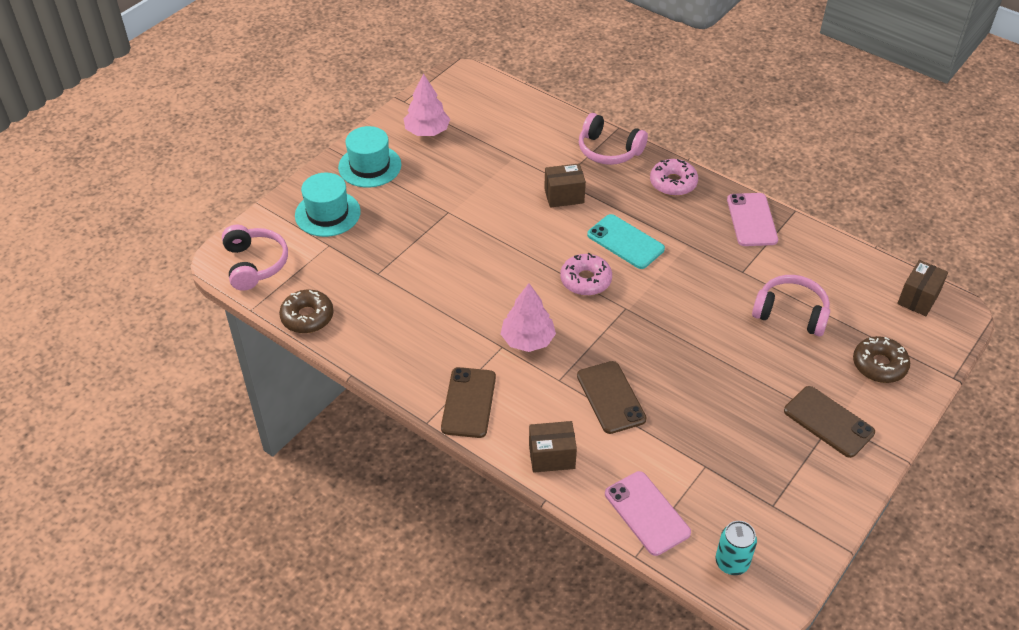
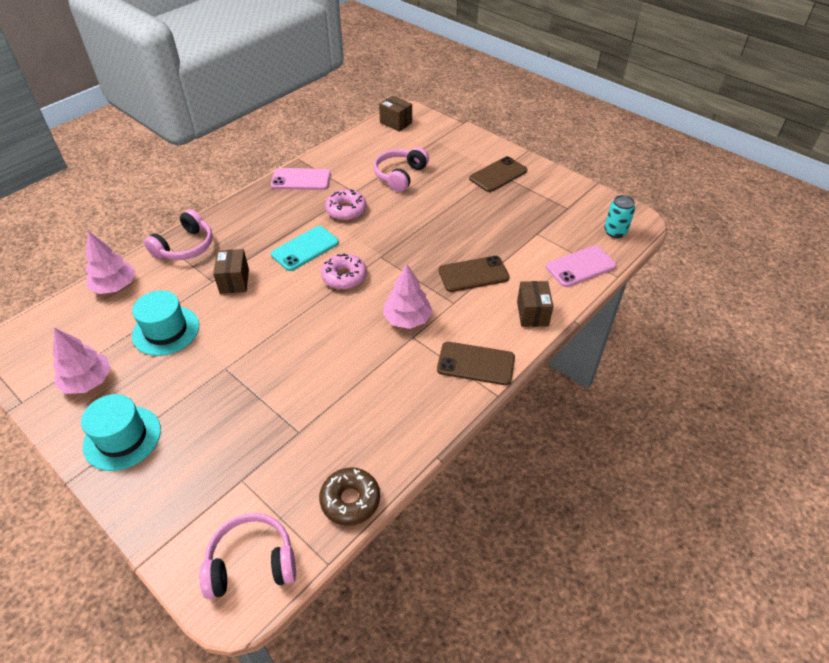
camera: 85 degrees left, 0 degrees up
(327, 213) = (188, 482): turquoise hat -> turquoise hat (166, 330)
(543, 117) = (115, 286): none -> pink tree
(673, 183) = (244, 214): pink donut -> pink donut (346, 210)
(879, 365) = (451, 147): brown donut -> none

